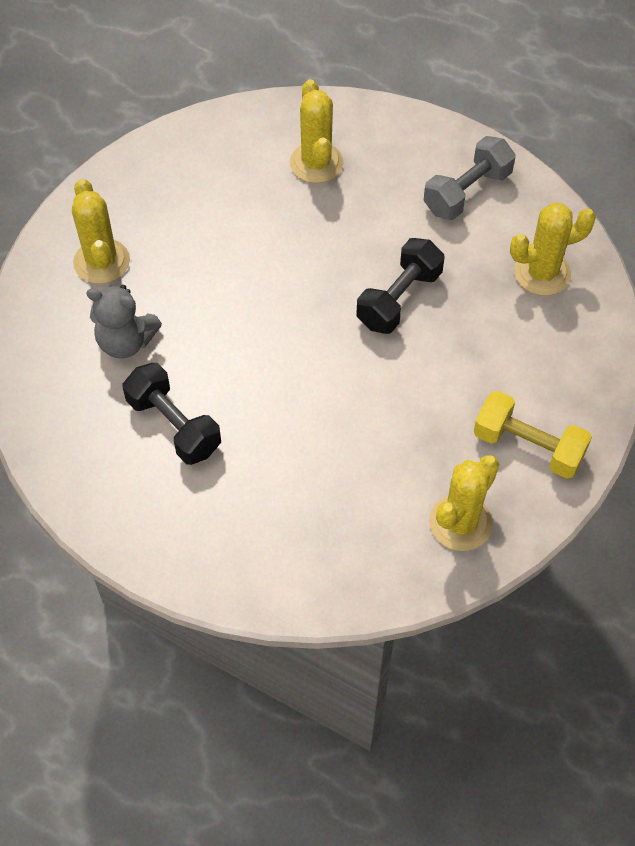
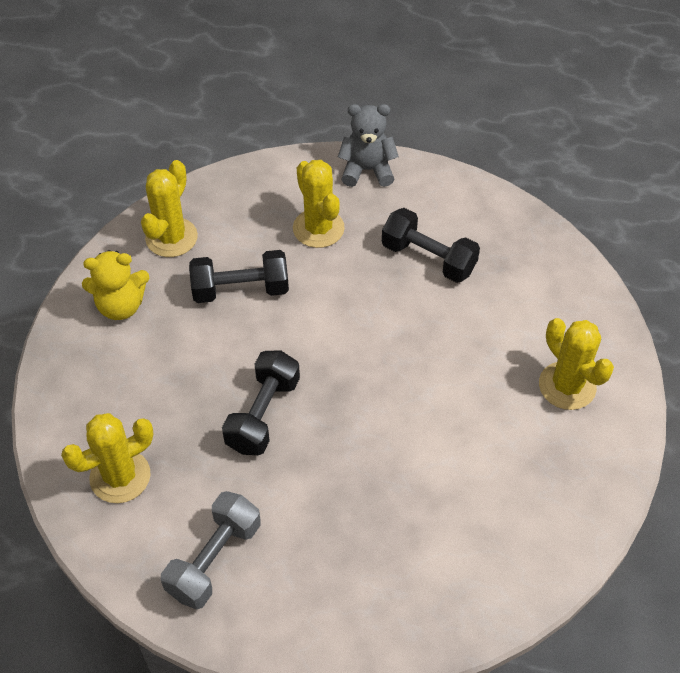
camera: 165 degrees right, 5 degrees down
(126, 342) = (503, 316): grey teddy bear -> grey teddy bear (367, 170)
(316, 163) = (395, 557): yellow cactus -> yellow cactus (318, 228)
(393, 435) = (240, 290): none -> black dumbbell
(528, 446) = (121, 306): yellow dumbbell -> yellow teddy bear

